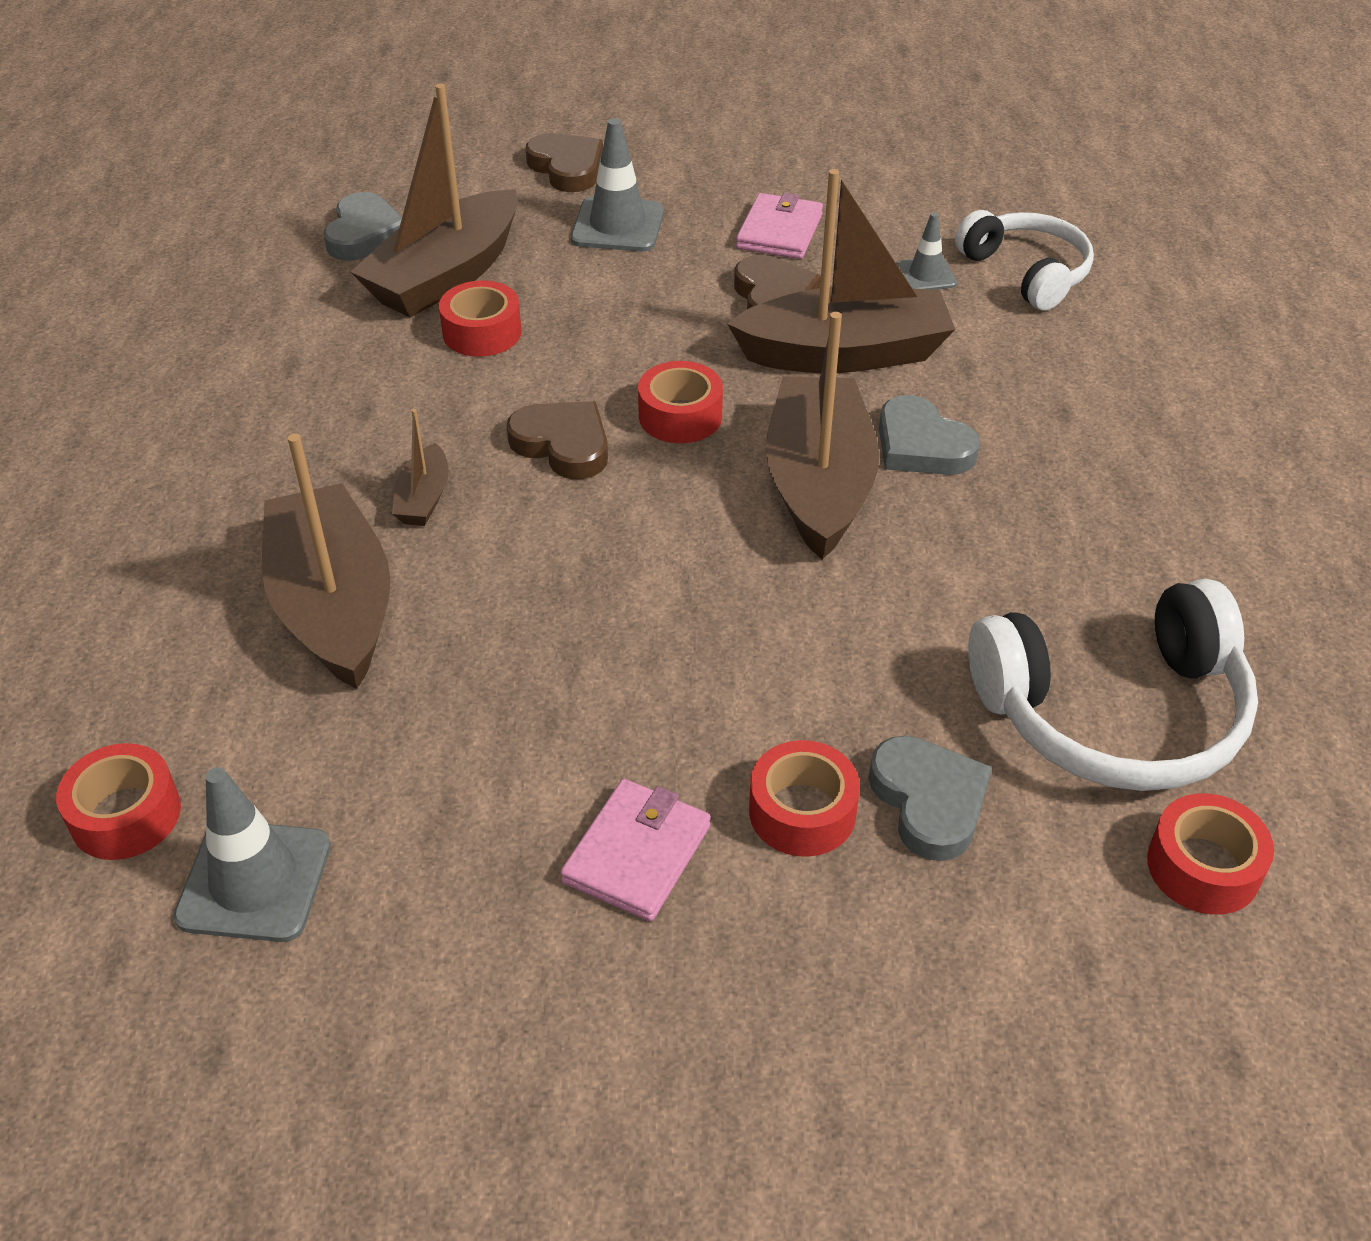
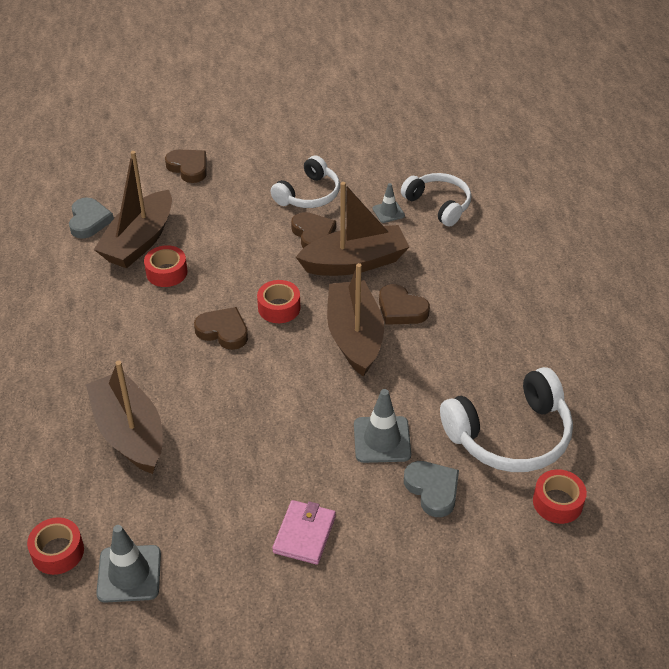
camera: 10 degrees left, 0 degrees up
(423, 498) = (160, 370): brown boat -> none
(618, 225) = (223, 200): grey traffic cone -> grey traffic cone (382, 440)
(779, 231) = (309, 194): pink wallet -> white headphones
(802, 812) = (376, 503): red tape -> none
(921, 446) = (401, 309): grey heart -> brown heart

